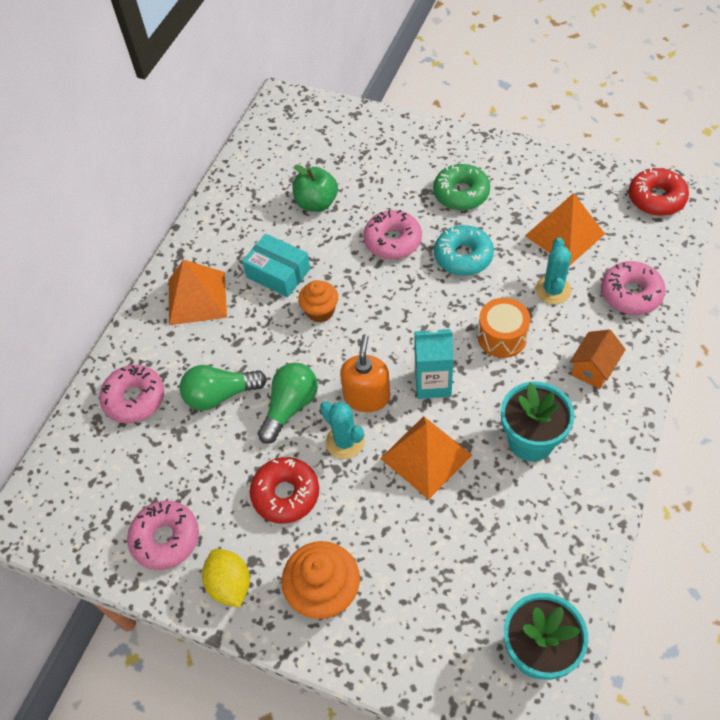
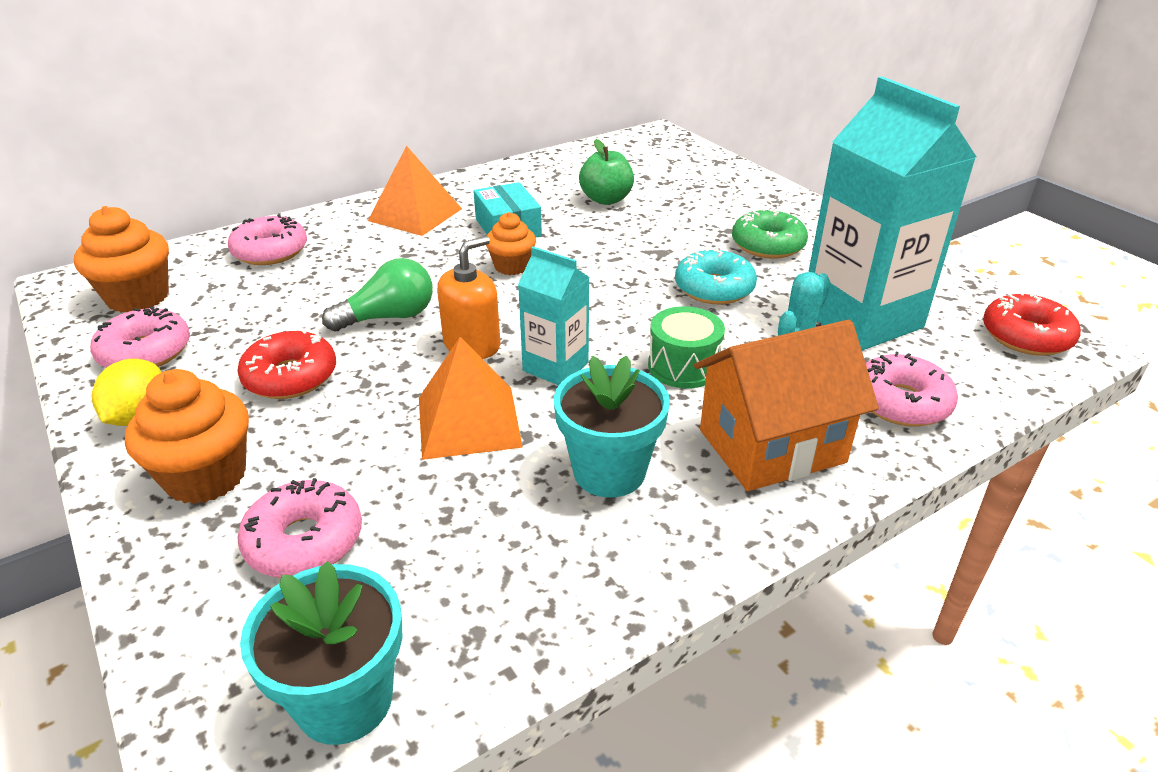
camera: 30 degrees right, 20 degrees down
(94, 500) = (138, 297): none -> orange cupcake
(220, 395) = (341, 281): green light bulb -> none
(345, 442) = (403, 367): turquoise cactus -> none
(392, 241) = (650, 249): pink donut -> pink donut (304, 541)
(502, 337) = (683, 366): orange drum -> green drum
(564, 234) = (861, 319): orange pyramid -> turquoise carton
(593, 369) = (771, 446): orange house -> orange house, size x1.92

